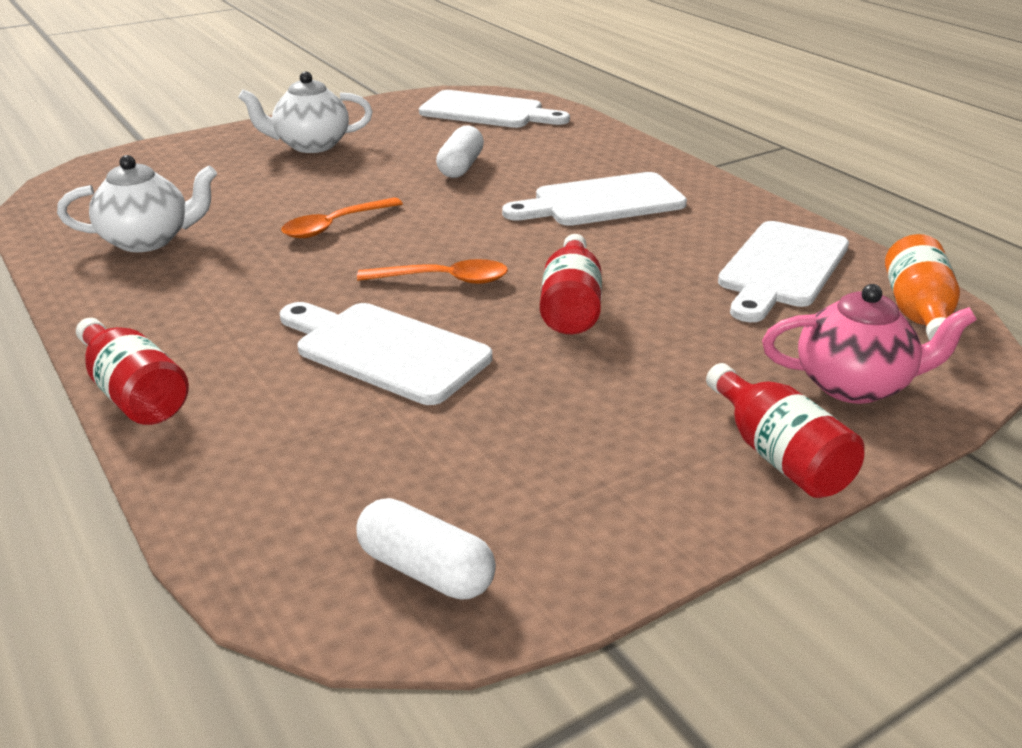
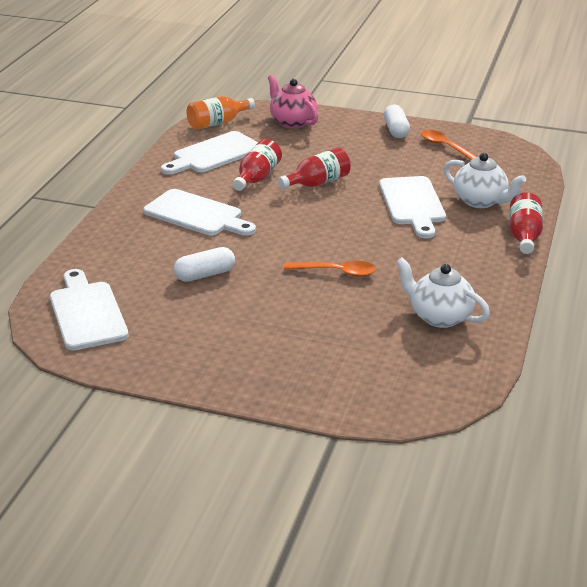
camera: 130 degrees left, 0 degrees up
(311, 145) = (244, 348): white teapot -> white teapot (480, 201)
(426, 570) = (491, 150): white capsule -> white capsule (396, 130)
(443, 280) = (341, 218): orange spoon -> orange spoon (446, 147)
(778, 455) = (354, 123): red bottle -> red bottle (257, 178)
(781, 268) = (214, 154): white cutting board -> white cutting board turned 150 degrees clockwise

